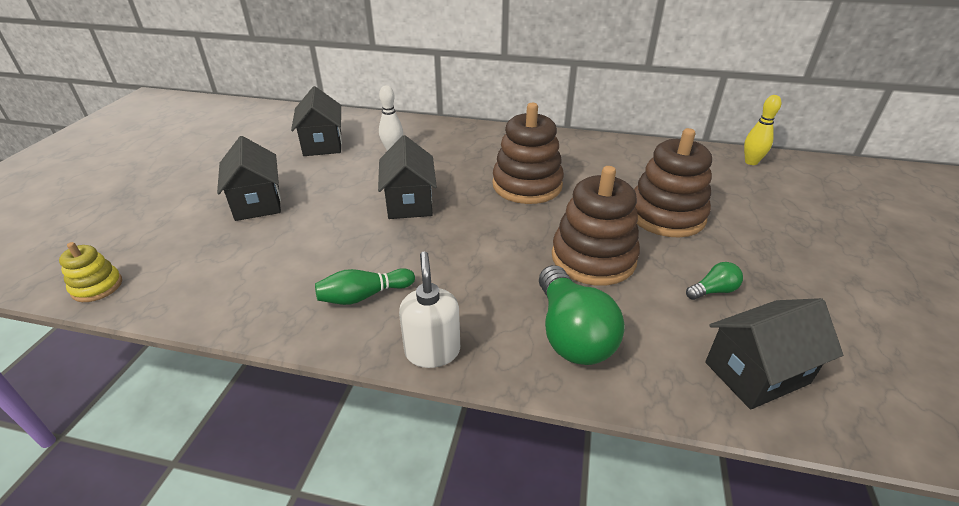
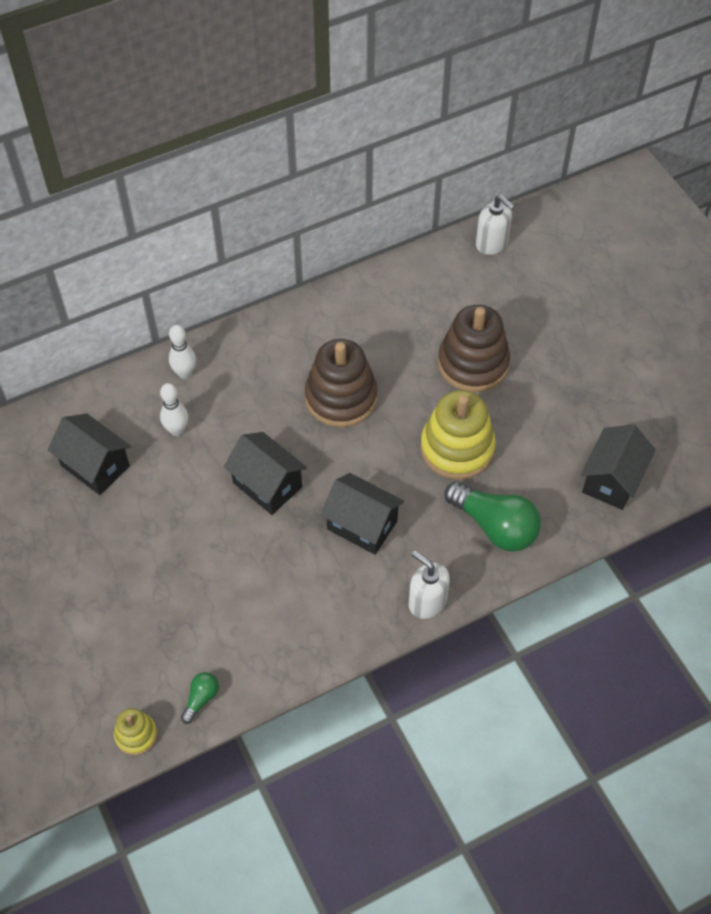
camera: 40 degrees left, 20 degrees up
(257, 202) = (139, 576): black house -> black house (362, 525)
(364, 296) = (338, 595): green bowling pin -> none
(436, 131) = (185, 373): none -> white bowling pin
(593, 258) = (457, 448): brown stacking toy -> yellow stacking toy
(713, 291) = (552, 426): green light bulb -> green light bulb (201, 699)
(751, 162) = (492, 243): yellow bowling pin -> white soap dispenser

